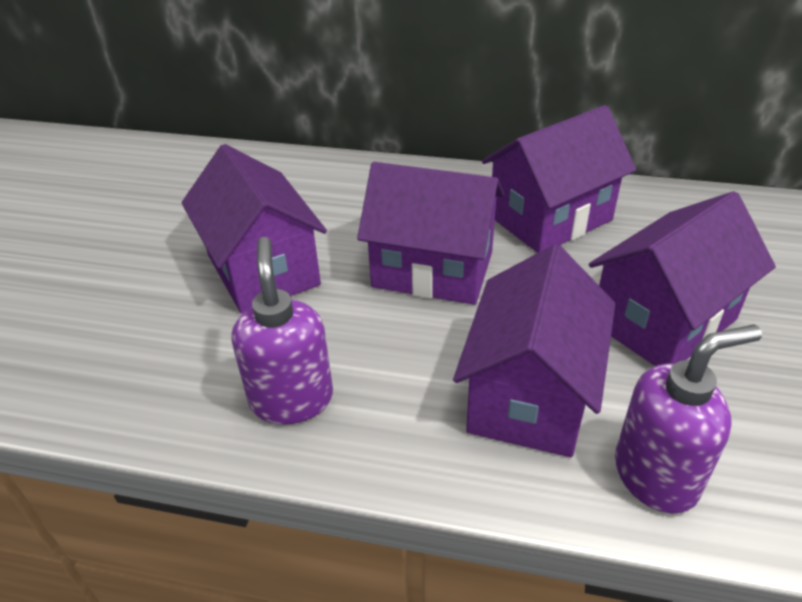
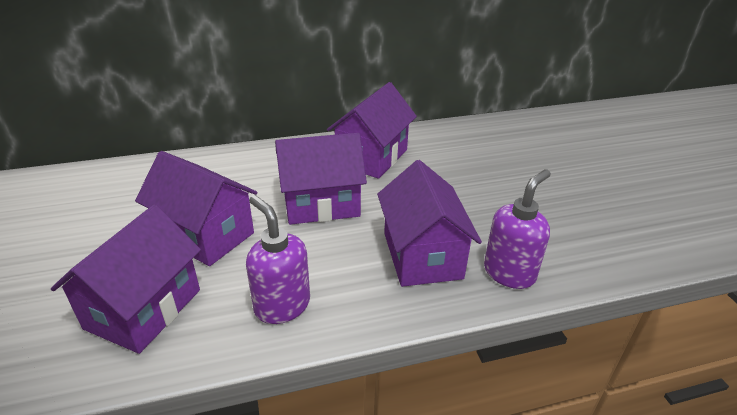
camera: 30 degrees left, 5 degrees down
(663, 321) = (465, 196): purple house -> purple house (143, 309)

